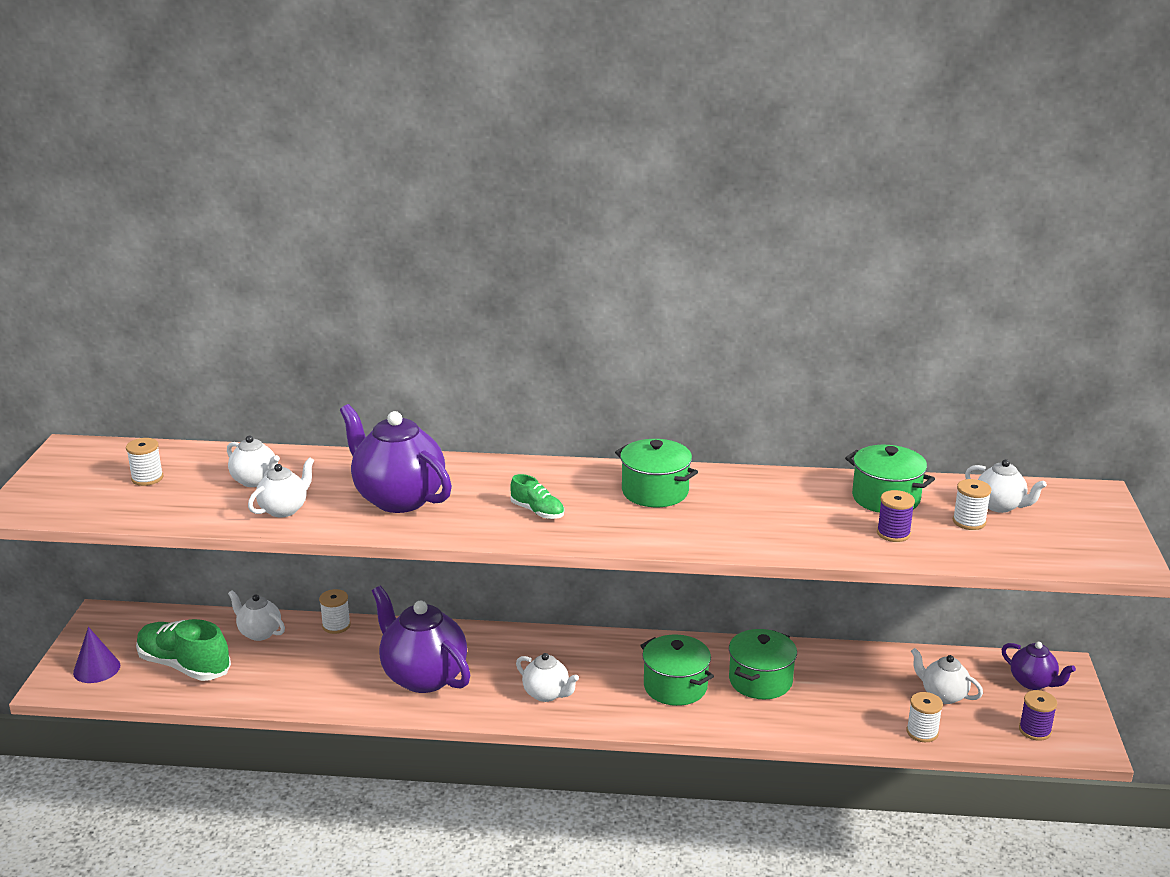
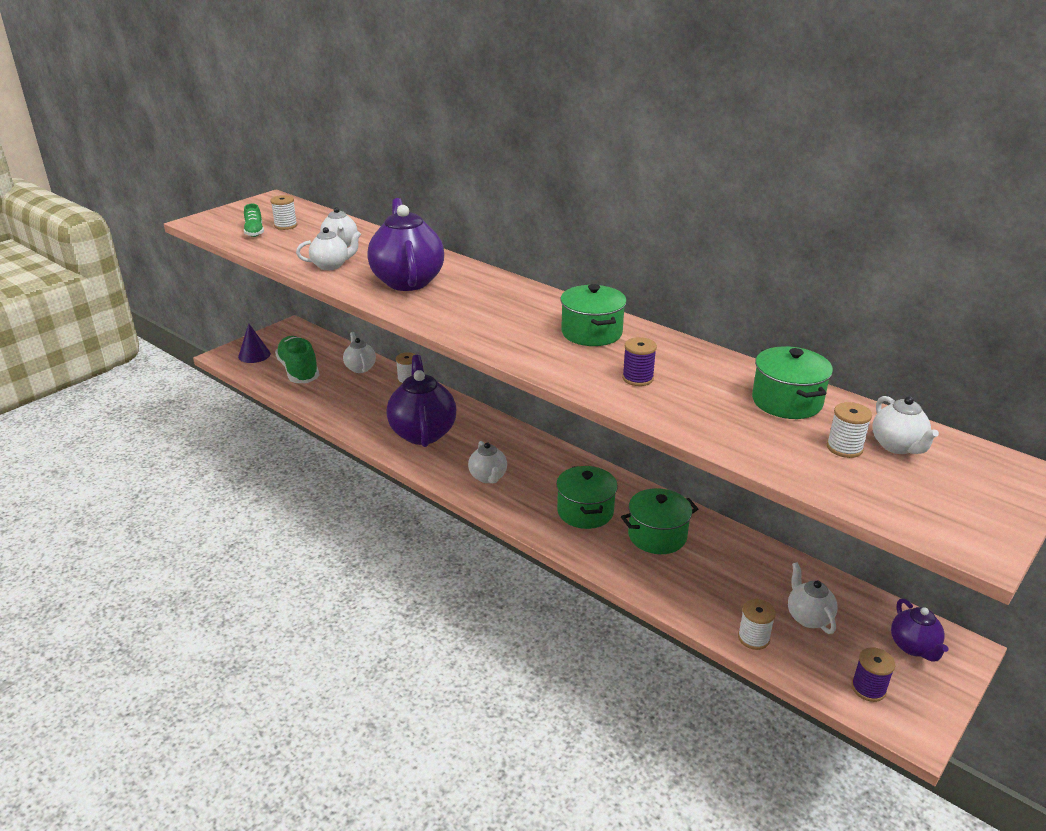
camera: 35 degrees right, 5 degrees up
(537, 511) = (485, 318): green shoe -> green shoe (254, 232)
(893, 533) = (753, 431): purple spool -> purple spool (637, 378)

